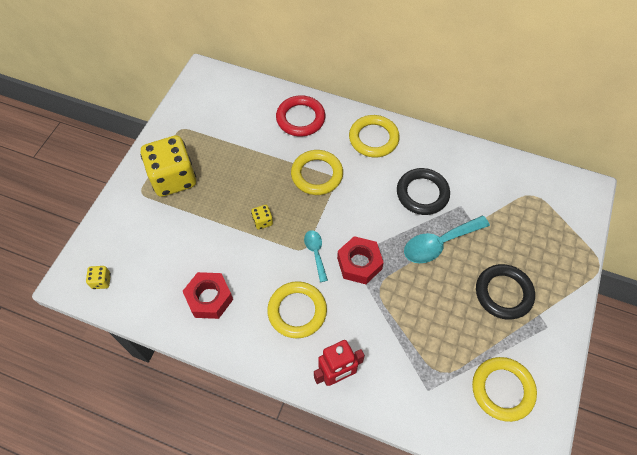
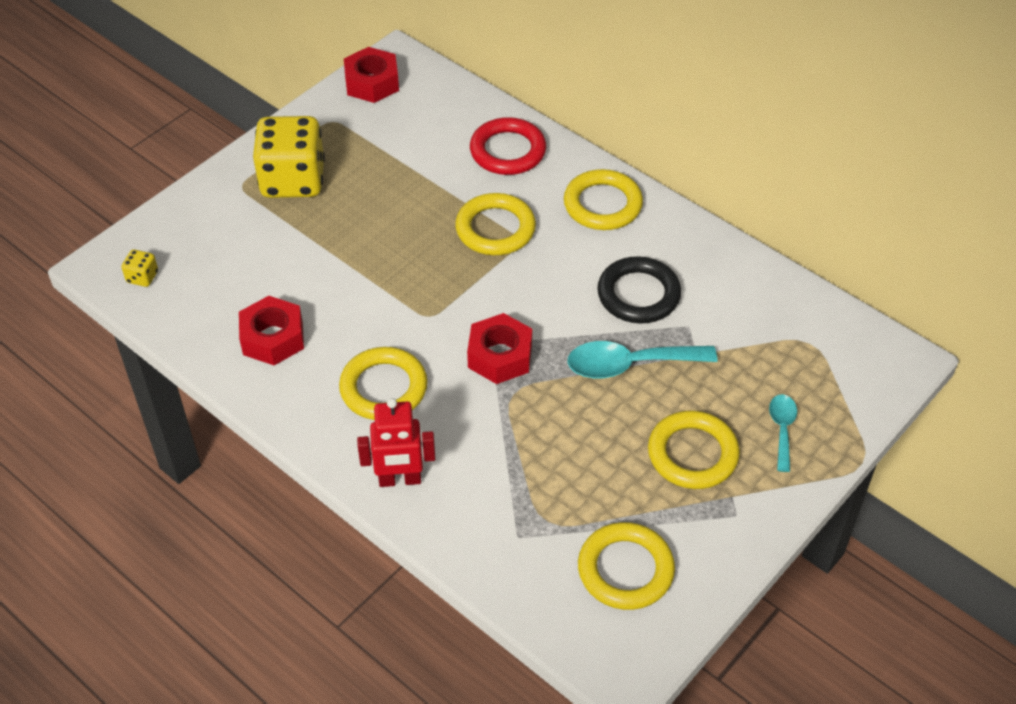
camera: 20 degrees right, 10 degrees down
(195, 95) = (372, 83): none -> red nut
(263, 221) = (390, 266): yellow dice -> none
(315, 253) = (444, 325): turquoise spoon -> turquoise spoon (782, 429)
(503, 293) = (692, 454): black ring -> yellow ring

